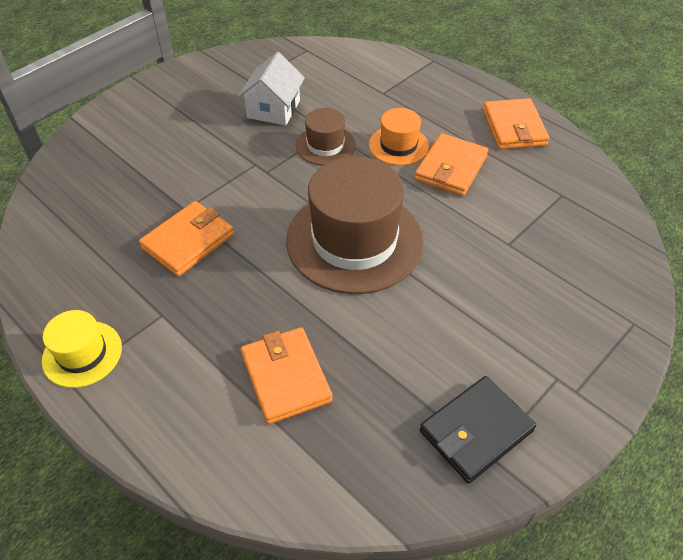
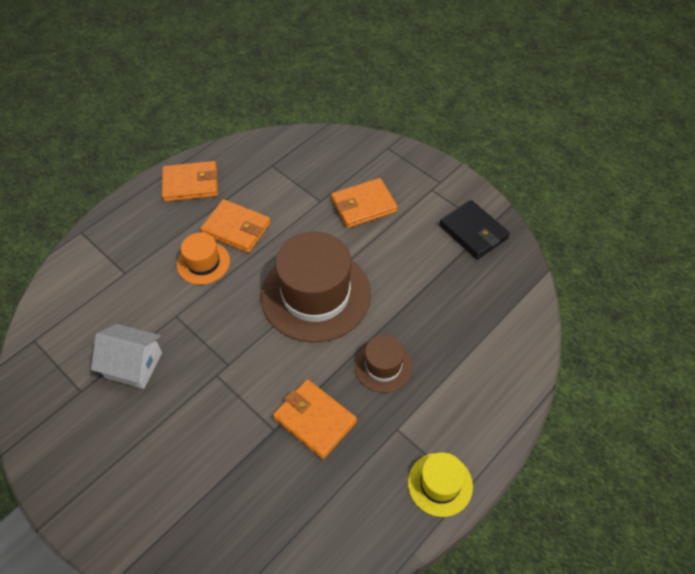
camera: 90 degrees left, 5 degrees up
(286, 377) = (446, 335): orange wallet -> orange wallet (363, 205)
(325, 145) = (196, 318): brown hat -> brown hat (383, 366)

